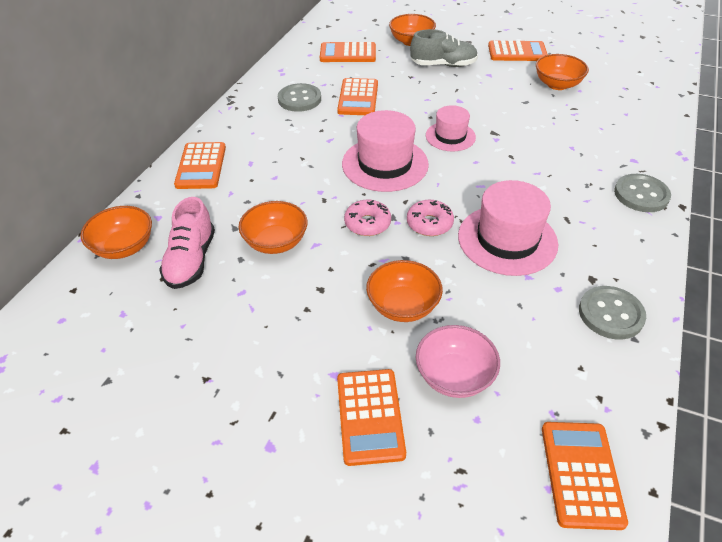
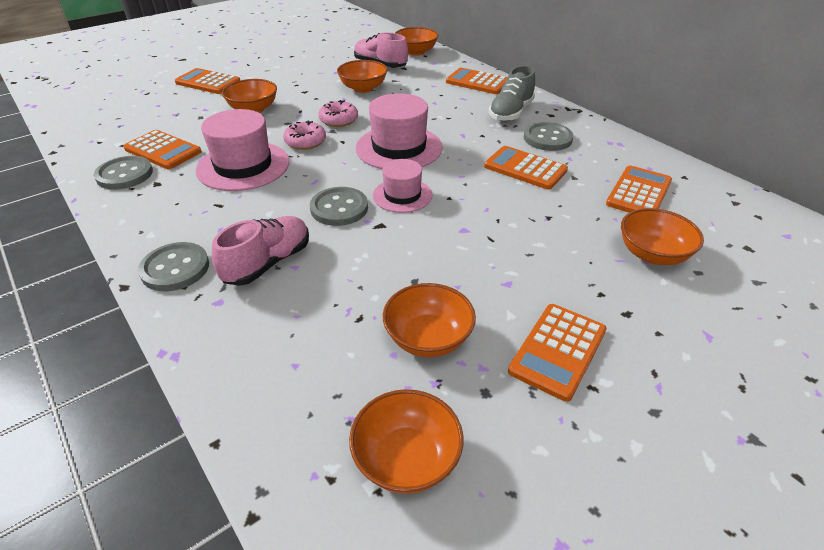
camera: 120 degrees right, 5 degrees down
(443, 65) = (562, 254): grey shoe -> grey shoe (511, 113)
(454, 376) = (188, 108): pink bowl -> none
(498, 157) = (339, 208): none -> grey button
(581, 474) = (87, 118): orange calculator -> orange calculator (163, 151)
(584, 159) = (268, 263): none -> pink shoe
(619, 70) = (406, 459): none -> orange bowl

